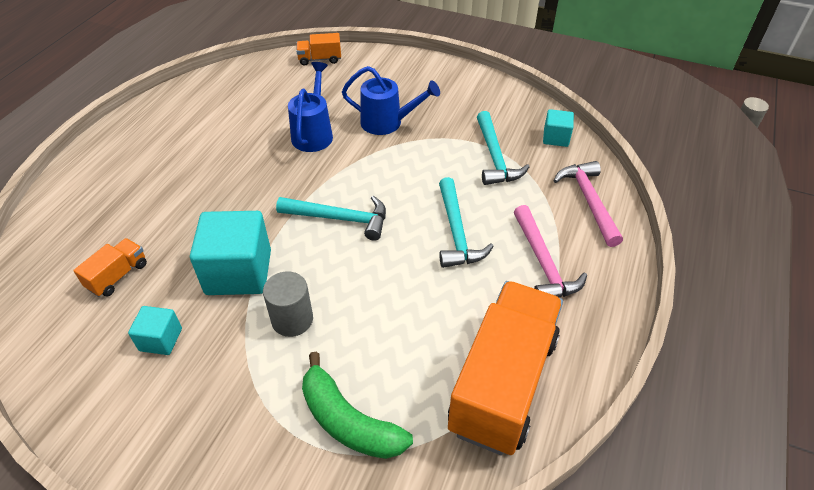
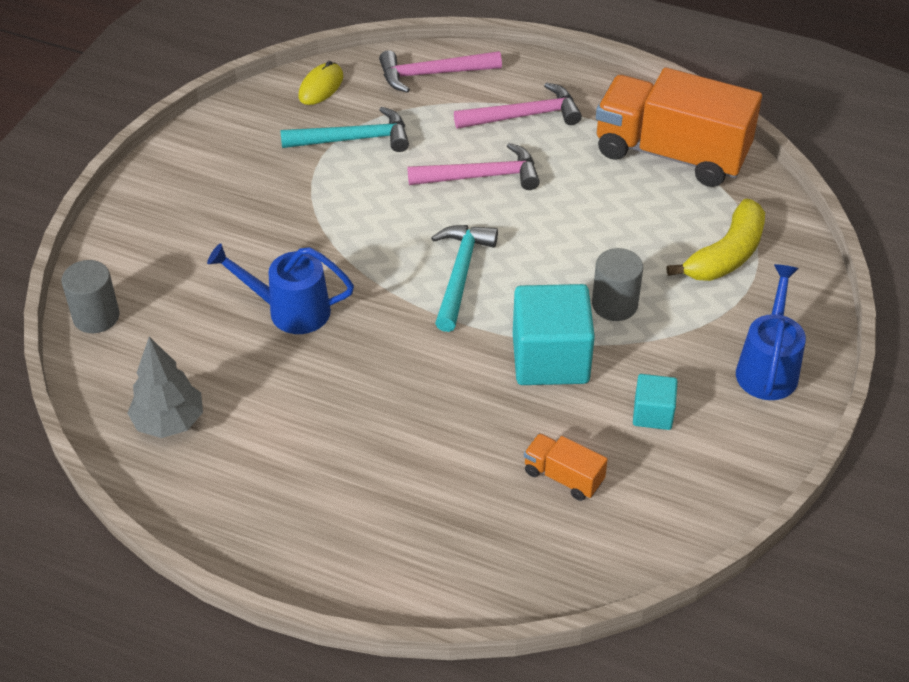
camera: 90 degrees left, 0 degrees up
(229, 91) = (169, 422): none -> grey tree
(320, 59) = (96, 316): orange truck -> grey cylinder
(349, 421) = (726, 254): green banana -> yellow banana
(388, 123) = (274, 234): blue watering can -> blue watering can (768, 367)
(456, 232) = (481, 176): turquoise hammer -> pink hammer
(556, 138) = (321, 87): turquoise cube -> yellow mouse

